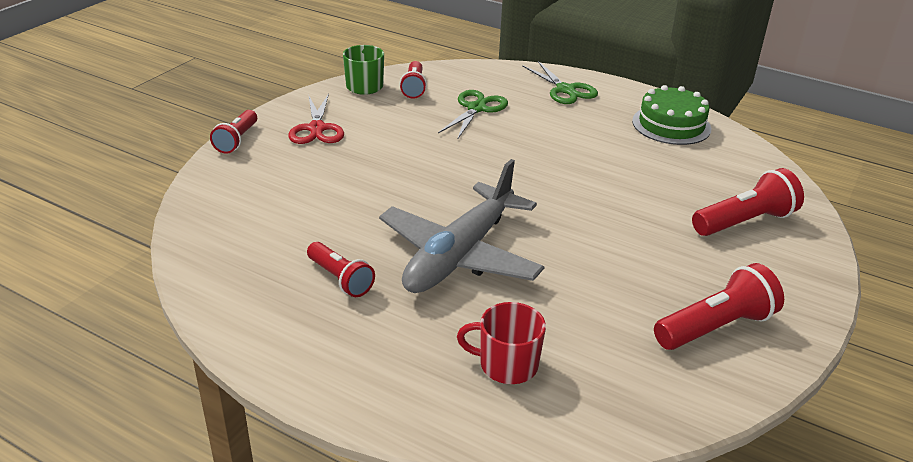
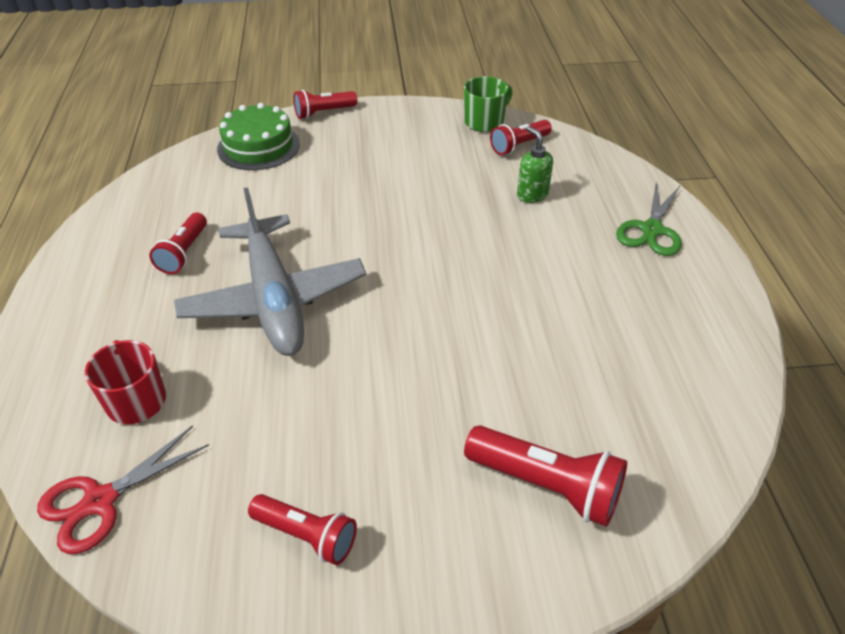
camera: 55 degrees right, 10 degrees up
(317, 129) = (385, 135): red scissors -> red scissors (100, 501)
(460, 255) = (274, 299): grey plane -> grey plane turned 105 degrees counterclockwise
(476, 108) = (532, 195): green scissors -> green soap dispenser
(671, 125) = (690, 337): green cake -> green cake (258, 146)
(715, 327) = (306, 535): red flashlight -> red flashlight, size x0.67

